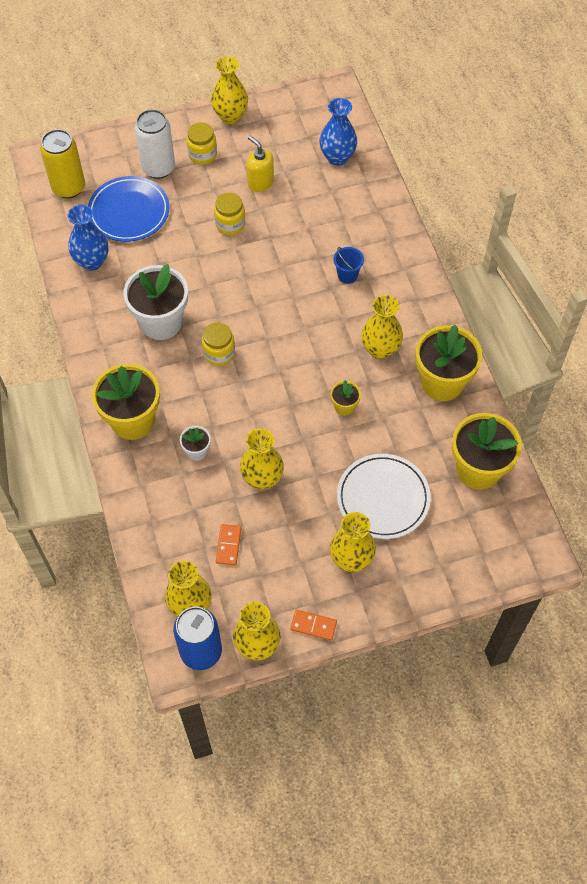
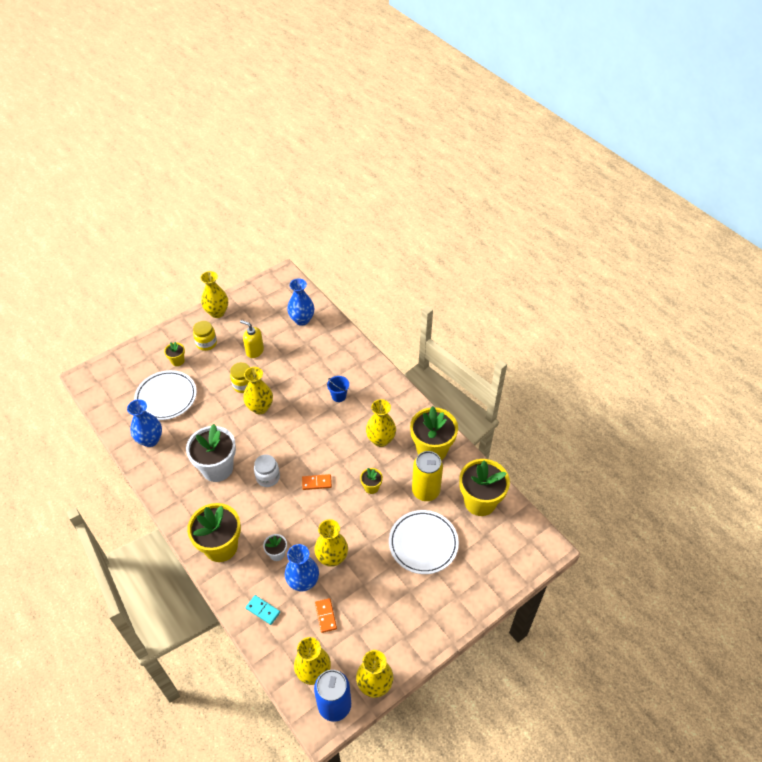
camera: 20 degrees left, 10 degrees down
(68, 187) = (115, 392): yellow can -> yellow can (425, 491)
(129, 212) = (166, 397): blue plate -> white plate
(156, 513) = (263, 610): none -> turquoise domino
(158, 168) = (177, 361): white can -> yellow flower pot
(216, 496) = (303, 582): none -> blue vase
(219, 353) = (268, 477): yellow jar -> white jar
(313, 626) = (410, 654): orange domino -> orange domino (317, 483)
(351, 559) = (418, 595): yellow vase -> yellow vase (260, 407)

